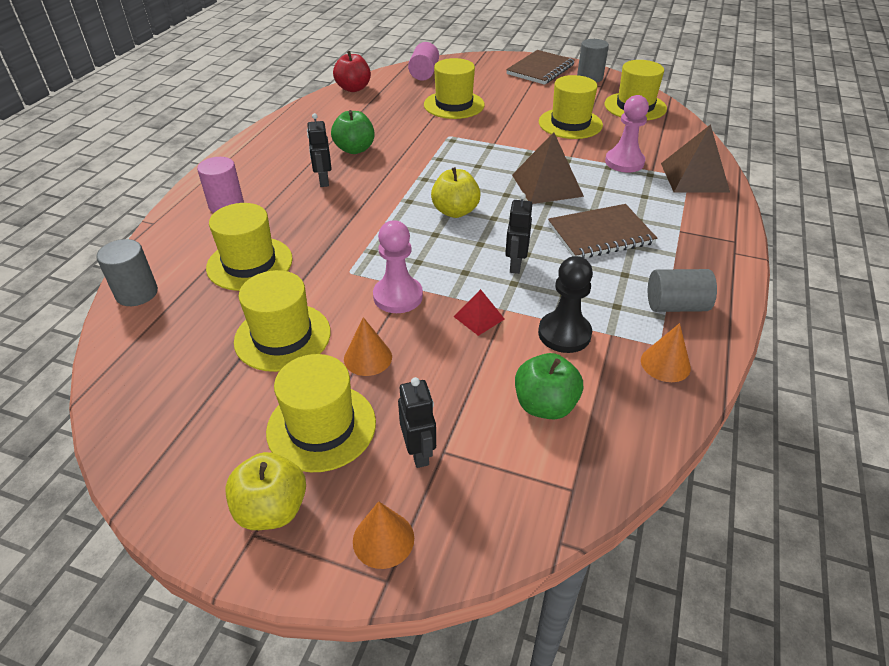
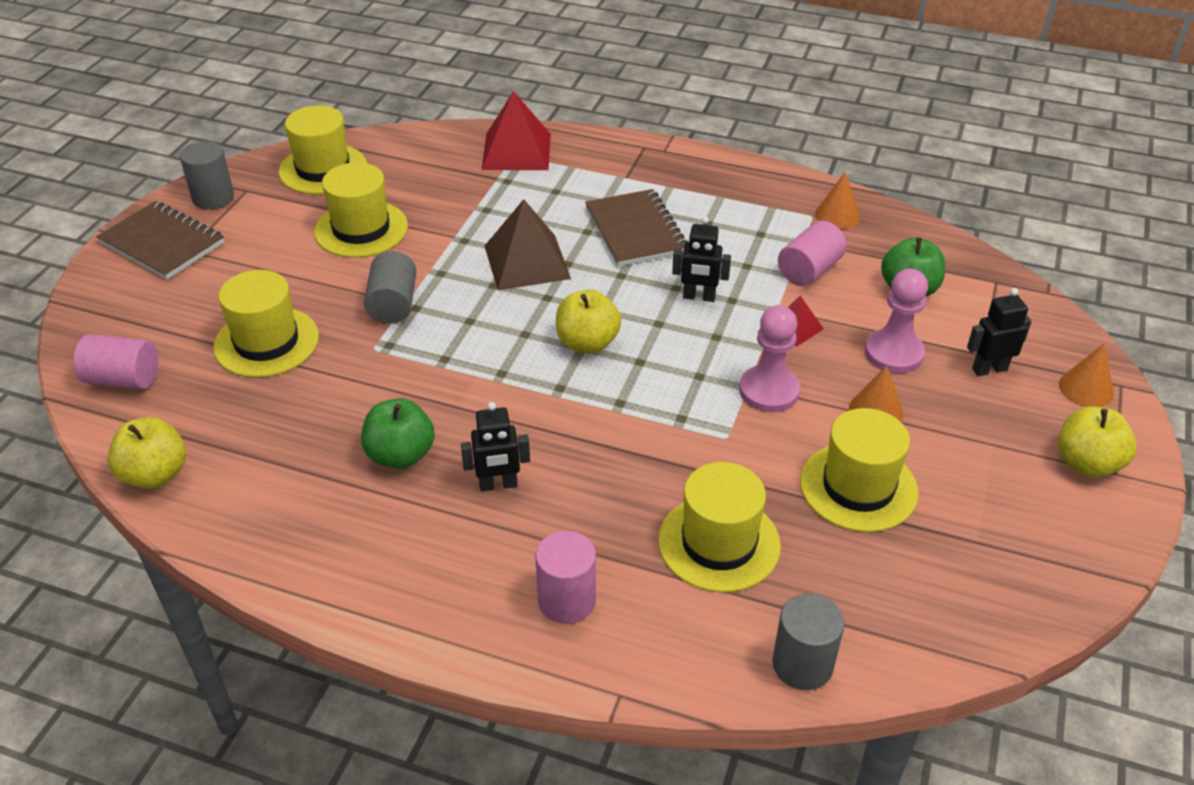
camera: 90 degrees left, 0 degrees up
(321, 427) = (981, 439): yellow hat -> none
(353, 88) = (155, 474): red apple -> yellow apple
(564, 334) = (809, 270): black pawn -> pink cylinder
(624, 162) = (475, 196): pink pawn -> pink pawn (893, 353)
(676, 306) = (754, 198): grey cylinder -> grey cylinder (393, 304)
(694, 177) = (516, 151): brown pyramid -> red pyramid

